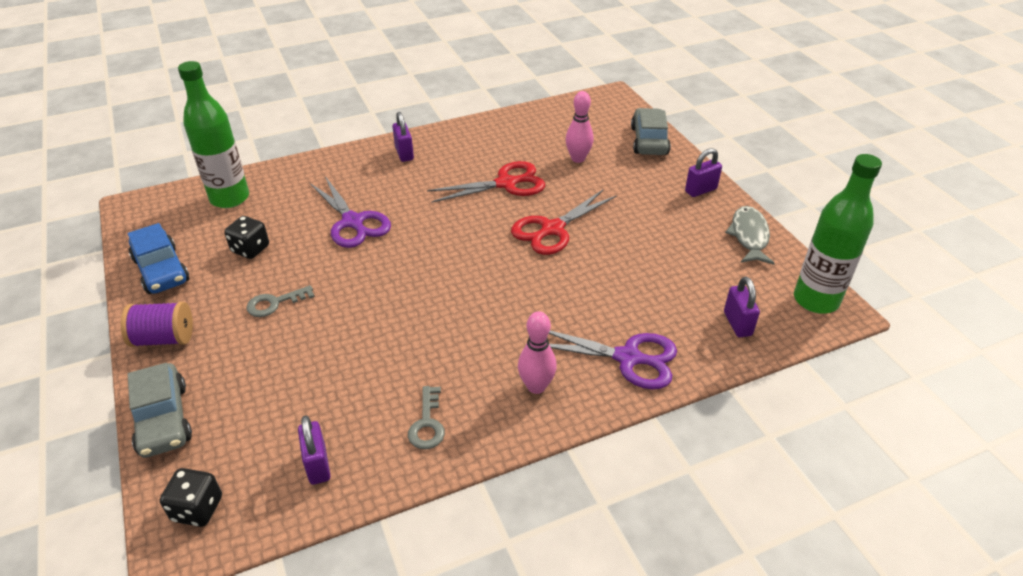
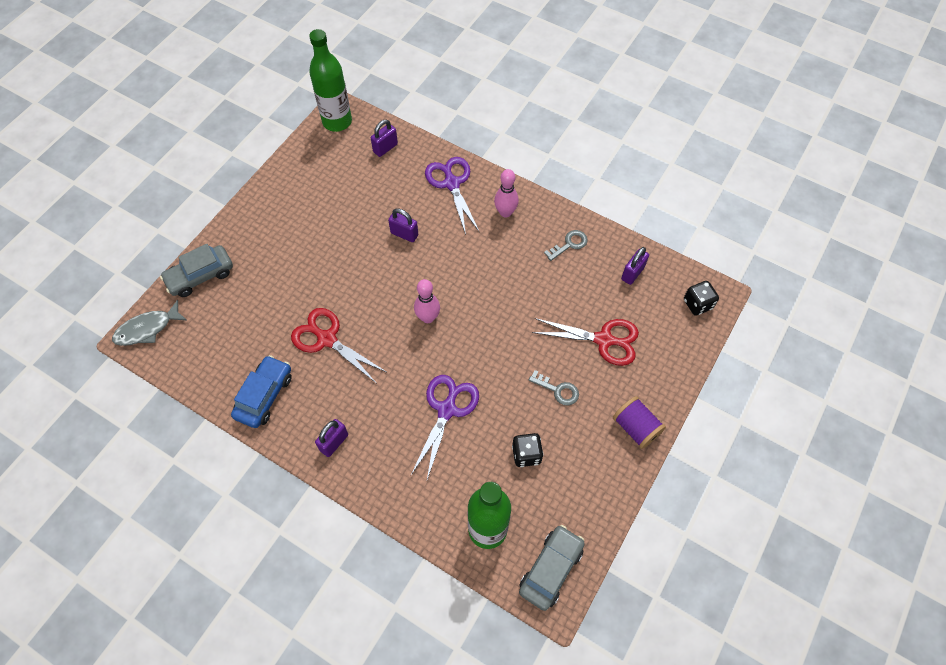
camera: 125 degrees left, 20 degrees up
(161, 270) = (592, 495): blue car -> blue car (264, 395)
(163, 419) = (676, 369): grey car -> grey car (551, 569)
(552, 229) = (362, 278): red scissors -> red scissors (603, 340)
(578, 159) = (259, 310): pink bowling pin -> pink bowling pin (428, 317)
(700, 190) = (254, 216): purple padlock -> purple padlock (404, 234)
(749, 236) = (293, 171): grey fish -> grey fish (147, 329)

